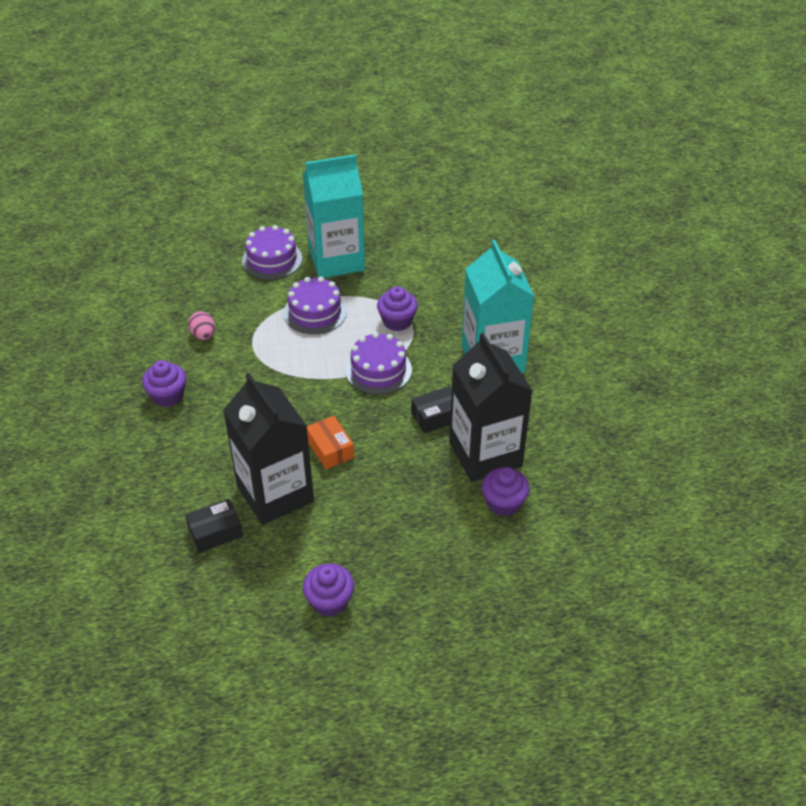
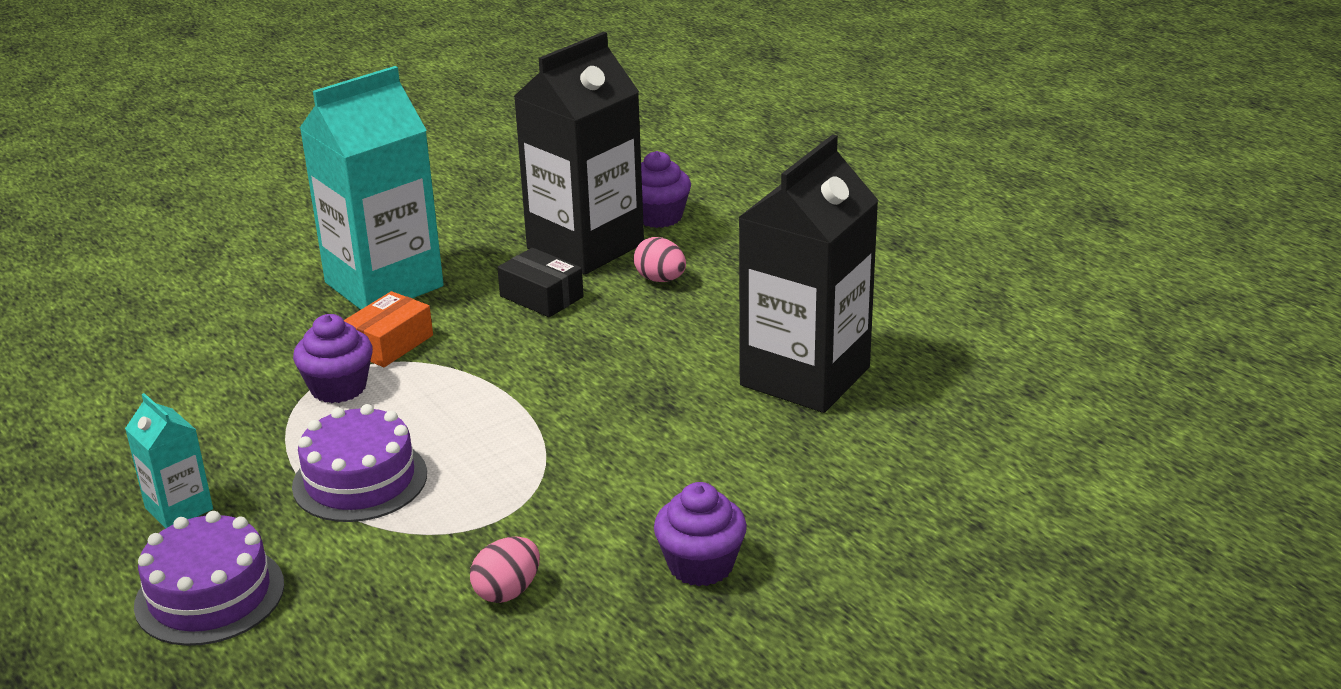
camera: 115 degrees left, 15 degrees down
(215, 532) = (921, 400): black box -> none
(329, 601) = (925, 282): purple cupcake -> none
(330, 449) = (679, 360): orange box -> orange box (390, 344)
(336, 260) = (179, 508): turquoise carton -> turquoise carton, size x0.47
(378, 370) = (474, 370): purple cake -> none
(421, 473) = (660, 279): none -> pink egg

